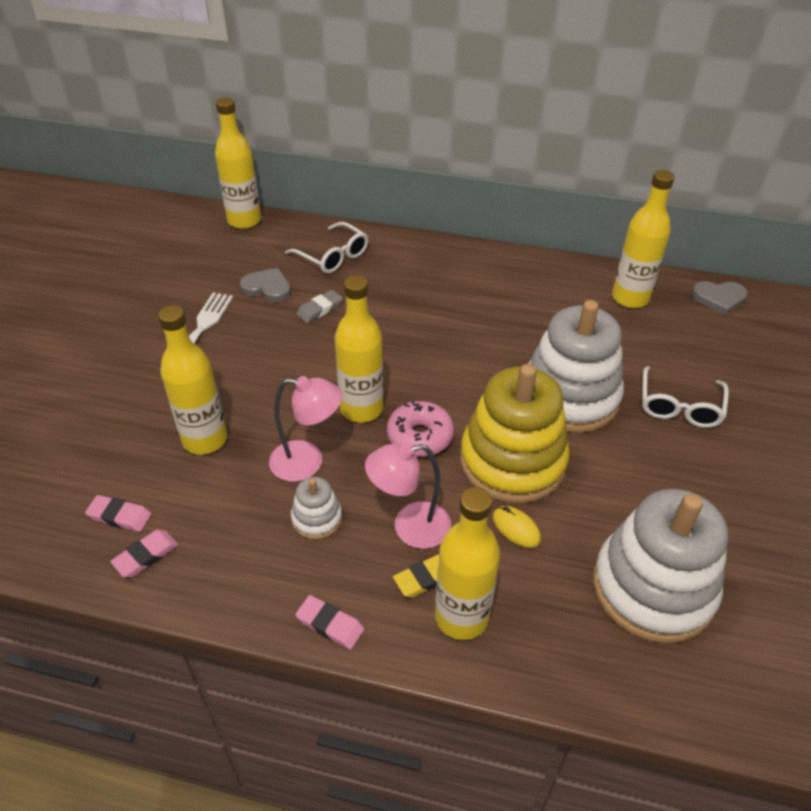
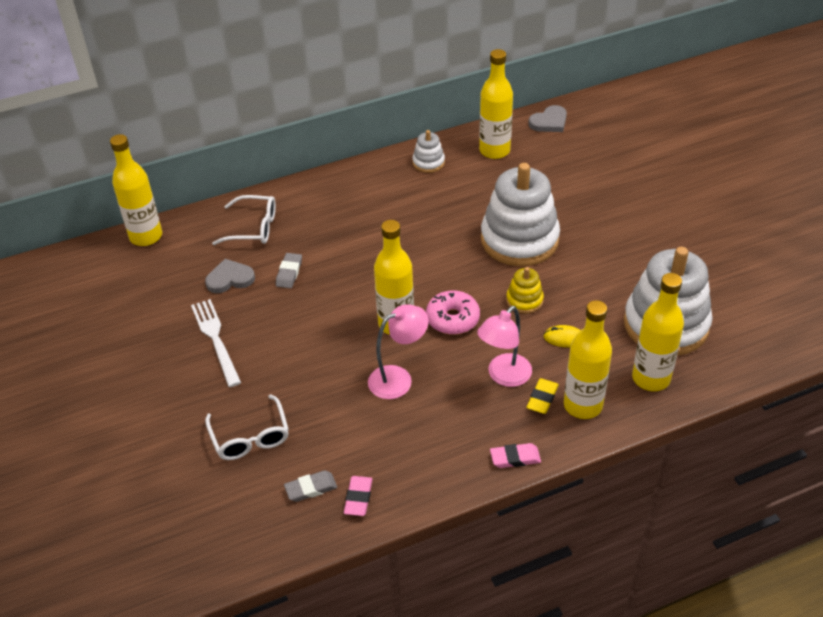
camera: 35 degrees left, 0 degrees up
(119, 516) = (311, 488): pink eraser -> grey eraser
(205, 440) = (311, 407): yellow bottle -> yellow bottle (651, 378)
(317, 518) = (442, 407): white stacking toy -> white stacking toy (428, 162)
(512, 461) = (524, 300): yellow stacking toy -> yellow stacking toy, size x0.45
(679, 406) = (588, 209): white glasses -> white glasses (250, 437)

